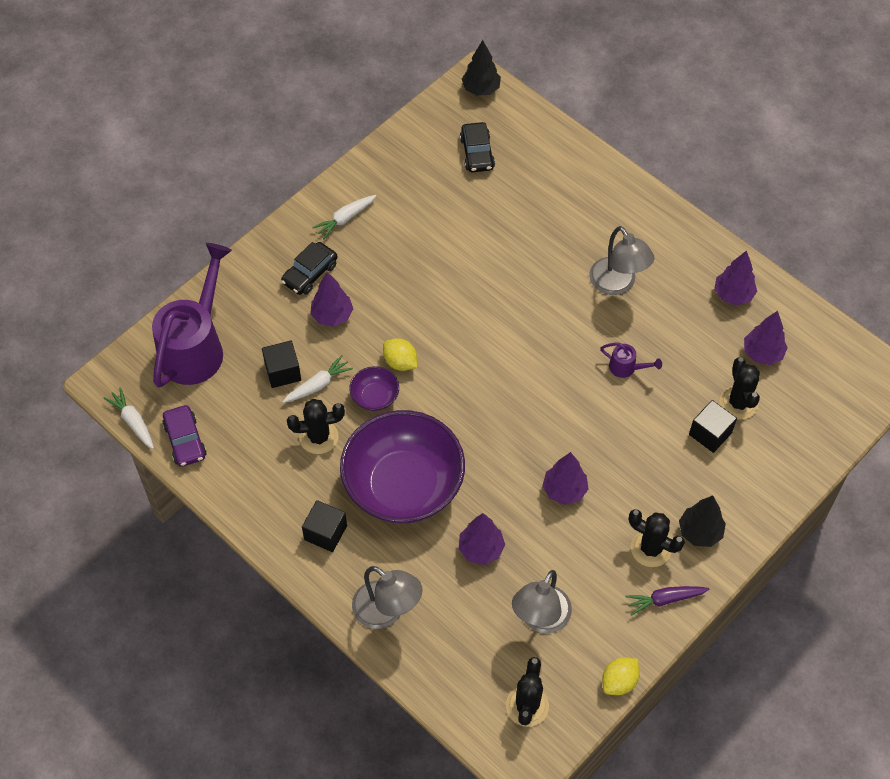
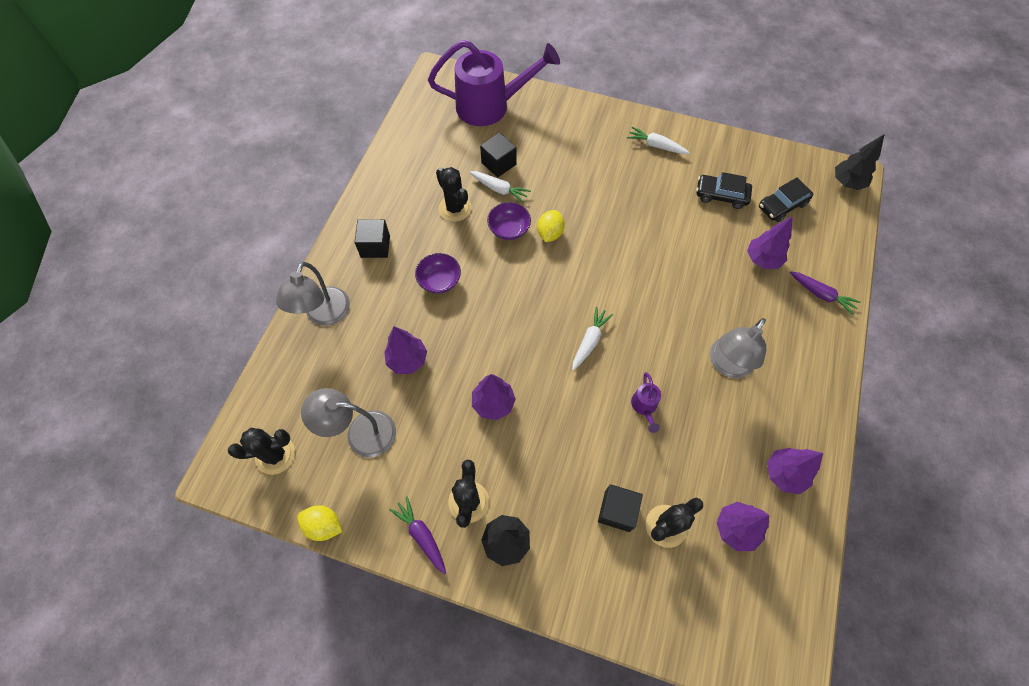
camera: 65 degrees right, 5 degrees up
(133, 422) = (412, 98): white carrot -> white carrot (590, 341)
(185, 440) = (412, 132): purple car -> none
(310, 274) = (593, 144): black car -> black car (721, 195)
(332, 316) = (565, 173): purple tree -> purple tree (762, 259)
(403, 486) = (439, 281): purple bowl -> purple bowl, size x0.42
(586, 176) = (821, 295): none -> purple carrot

